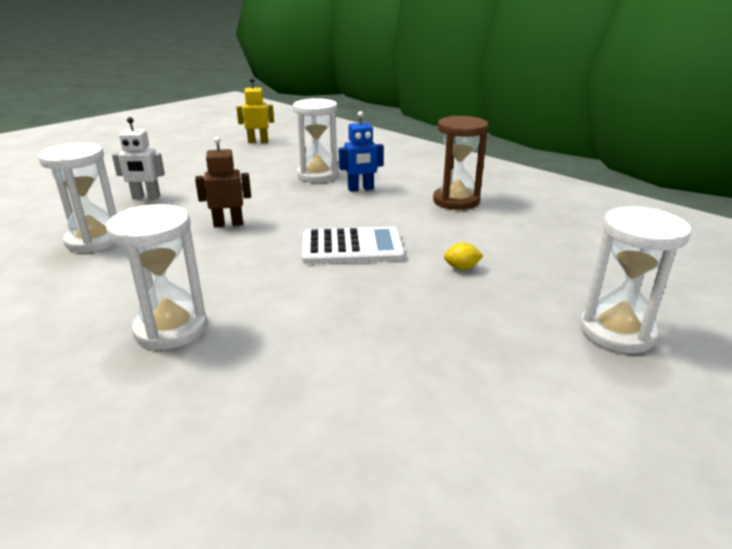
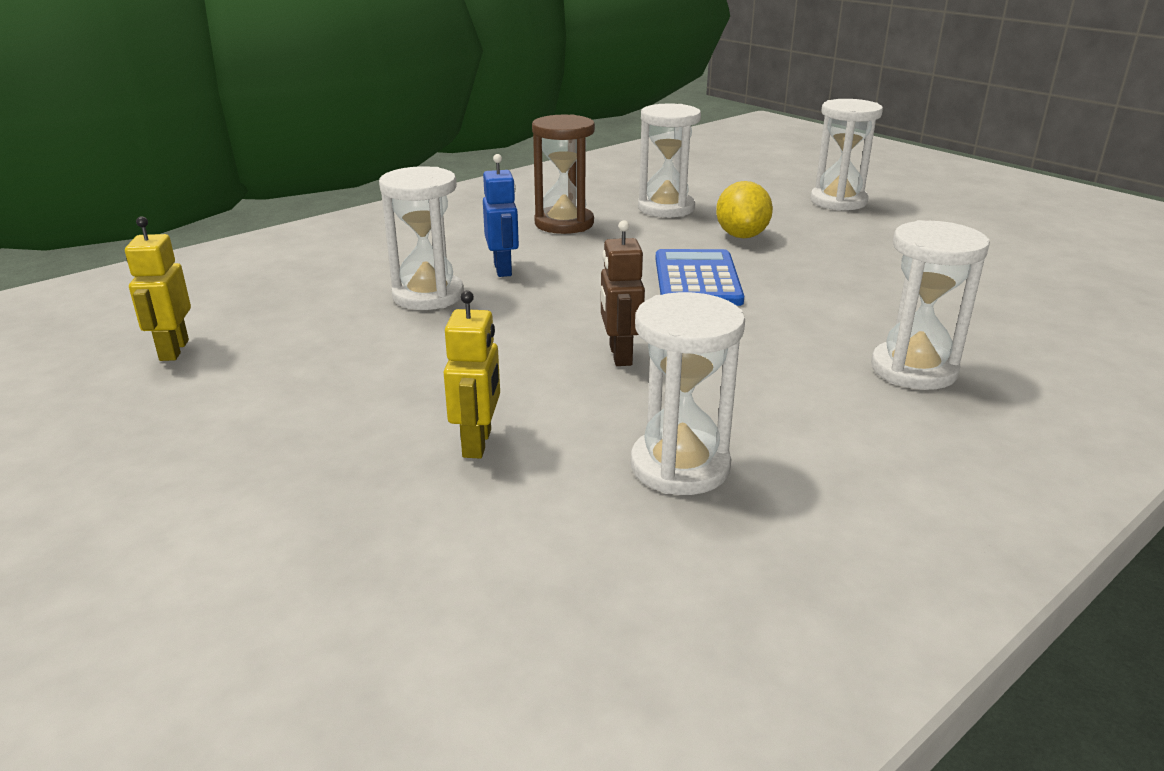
camera: 85 degrees left, 0 degrees up
(146, 197) = (477, 443): white robot -> yellow robot
(352, 247) = (697, 279): white calculator -> blue calculator
(461, 268) = (741, 236): yellow lemon -> yellow lemon, size x1.95
(518, 236) = (666, 208): none -> white hourglass

